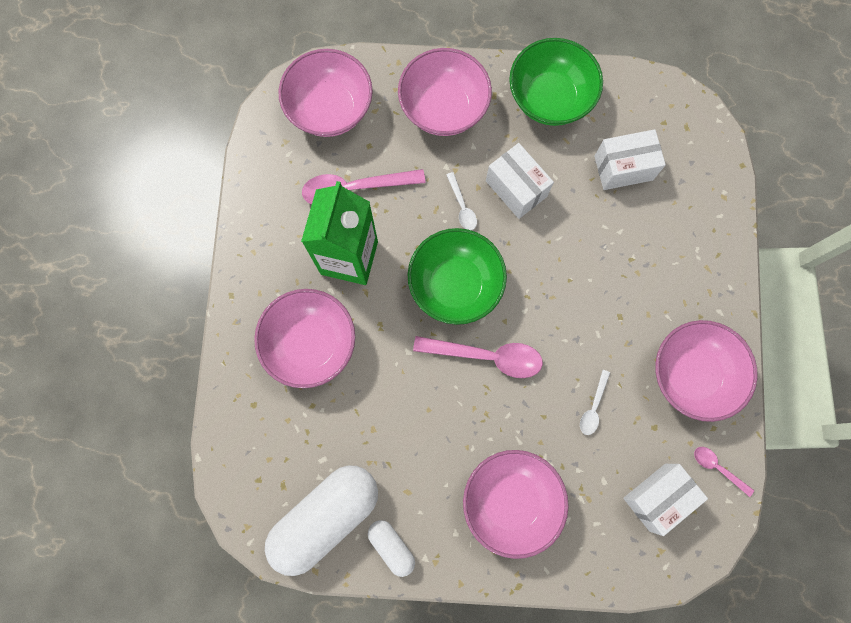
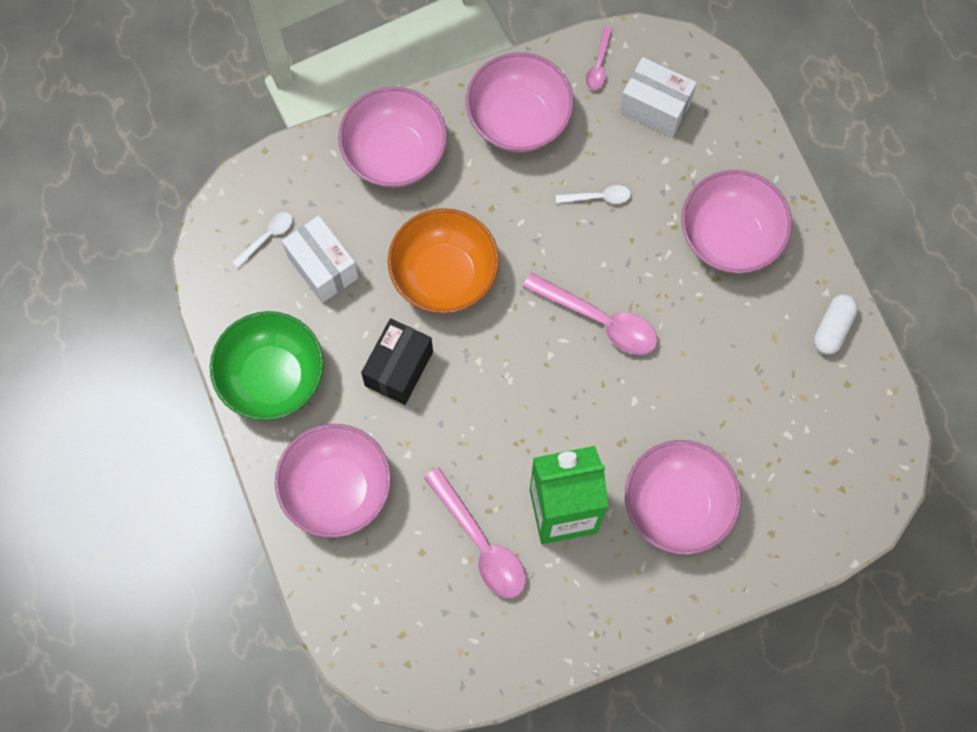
camera: 115 degrees left, 5 degrees down
(325, 517) = (840, 404): white capsule -> none
(330, 109) = (396, 619): pink bowl -> pink bowl (395, 154)
(455, 285) = (538, 385): green bowl -> none
(462, 206) = (447, 416): white spoon -> white spoon (267, 237)
(486, 356) = (599, 320): pink spoon -> pink spoon turned 135 degrees clockwise
(516, 188) = (399, 368): white box -> black box
(577, 254) = (444, 275): none -> orange bowl

